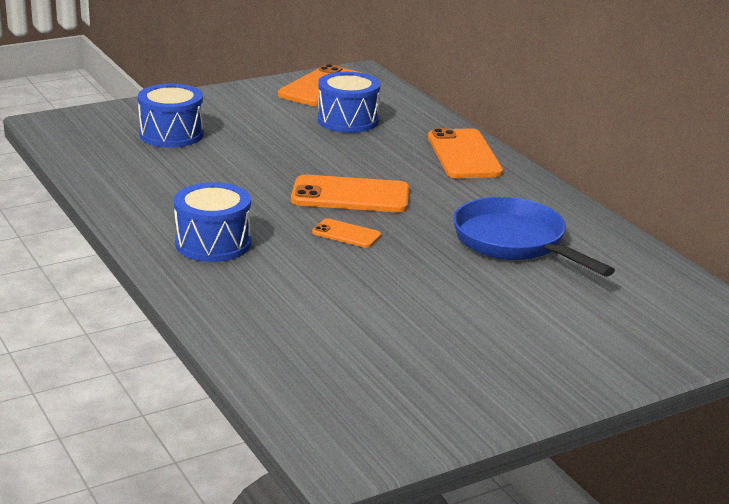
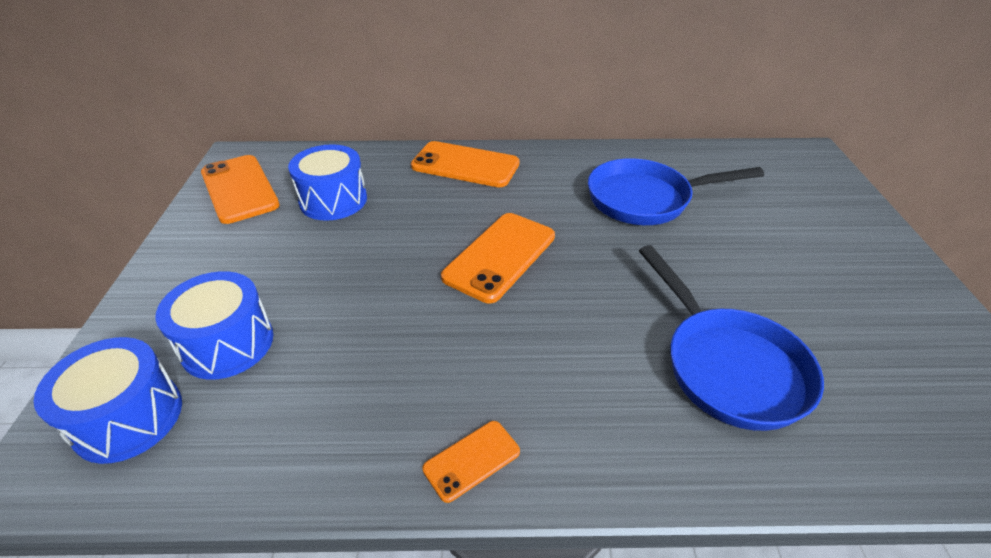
camera: 60 degrees left, 15 degrees up
(213, 243) = (554, 406): blue drum -> blue drum (128, 417)
(315, 302) = (728, 366): none -> blue pan
(346, 234) = (583, 289): orange phone -> orange phone (472, 460)

